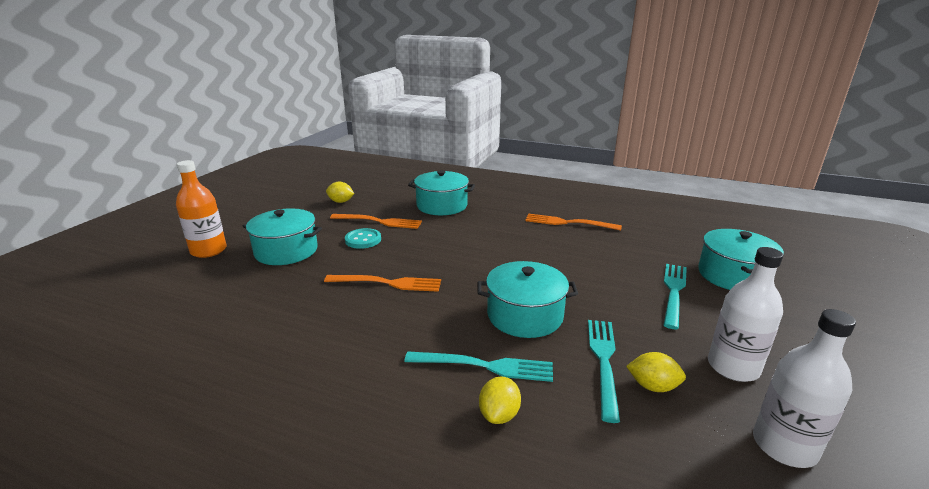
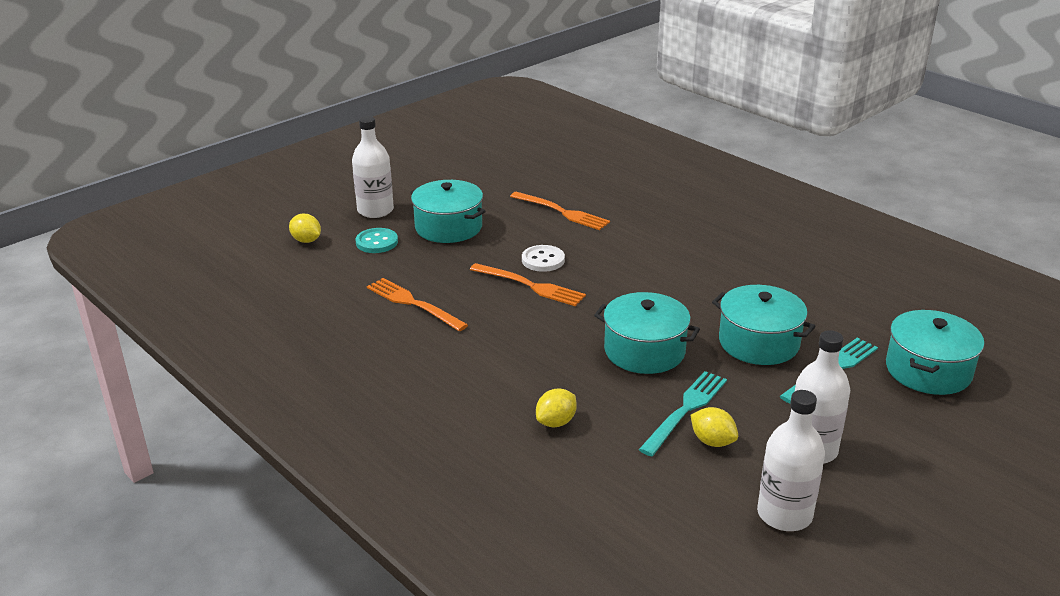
camera: 25 degrees right, 5 degrees up
(208, 250) = (375, 210): orange bottle -> white bottle
(341, 202) = (533, 176): yellow lemon -> yellow lemon (306, 240)
(363, 240) = (532, 231): turquoise button -> turquoise button (377, 242)
(386, 260) = (543, 260): none -> white button
(442, 205) = (648, 205): turquoise pot -> turquoise pot (758, 343)
(486, 366) = (572, 384): turquoise fork -> none
(567, 223) = (786, 261): orange fork -> orange fork (412, 303)

